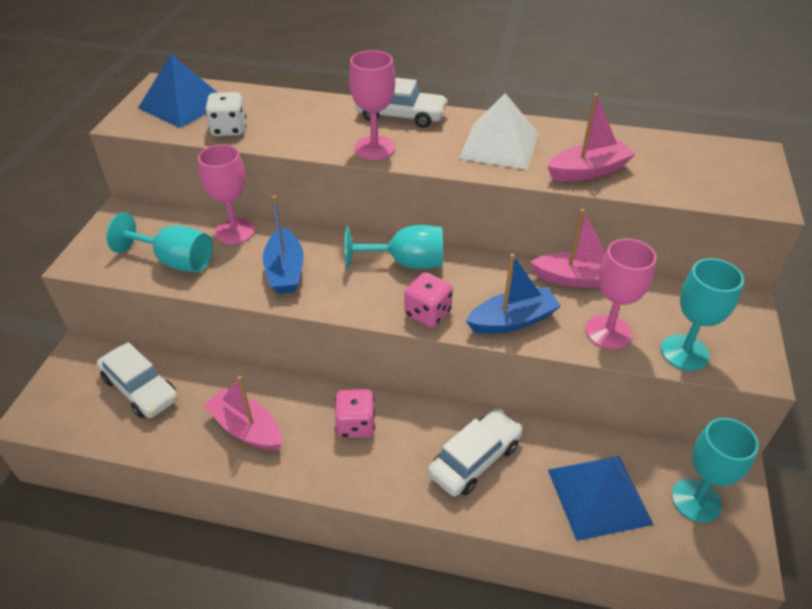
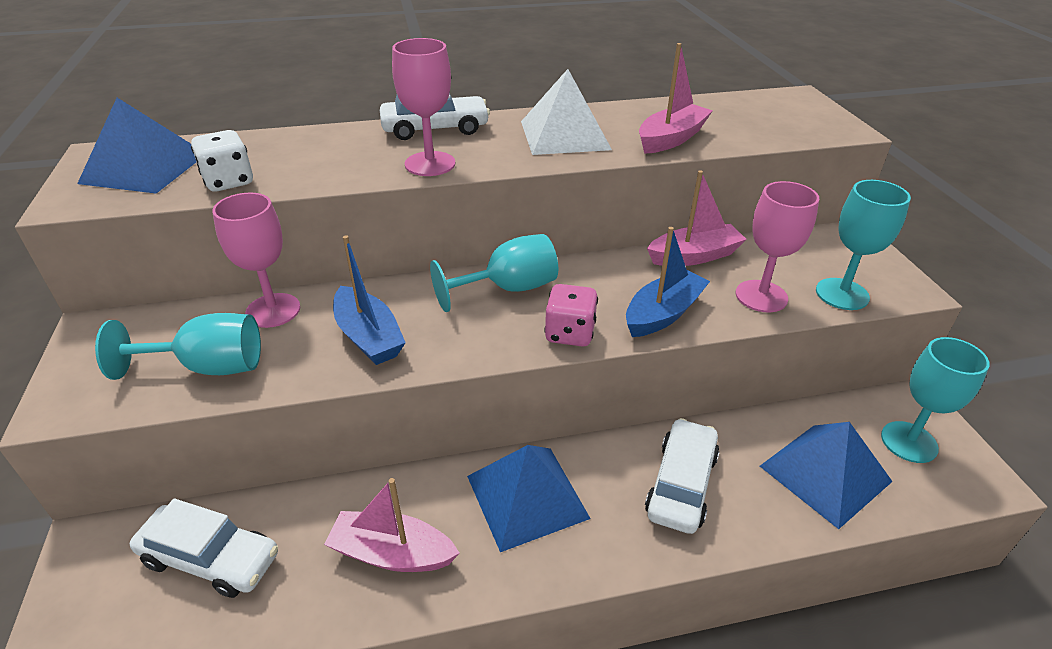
camera: 25 degrees left, 5 degrees down
(356, 425) = (526, 496): pink dice -> blue pyramid

